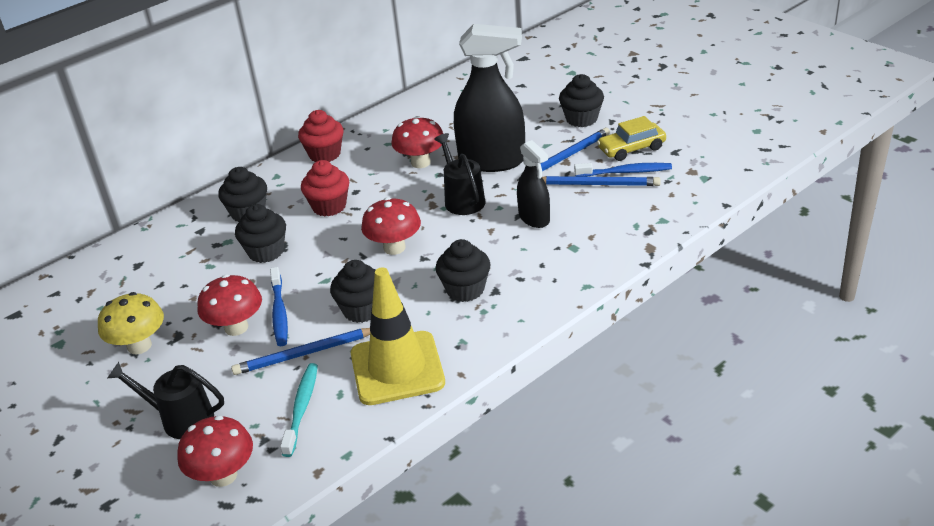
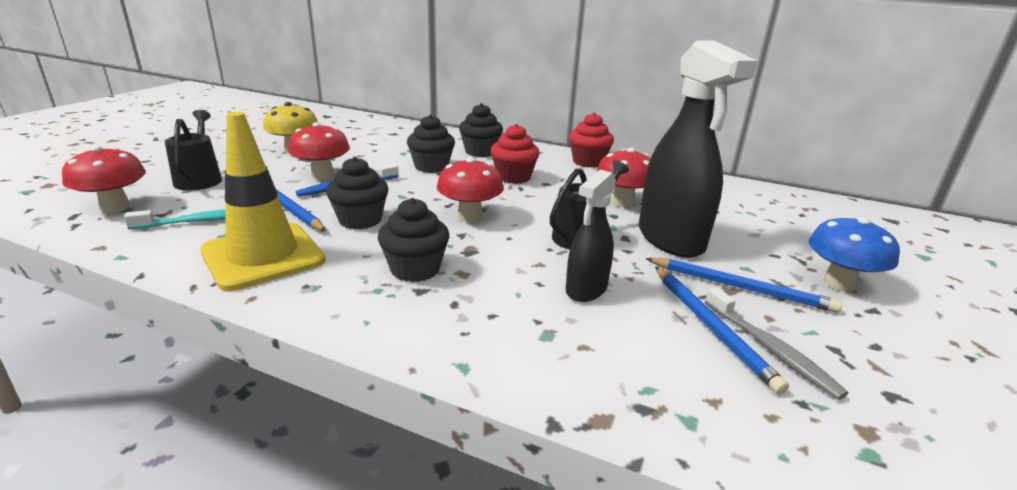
camera: 60 degrees right, 10 degrees down
(581, 119) = (839, 283): black cupcake -> blue mushroom
(625, 172) = (770, 349): blue toothbrush -> grey toothbrush
(631, 148) = (835, 343): yellow car -> none

